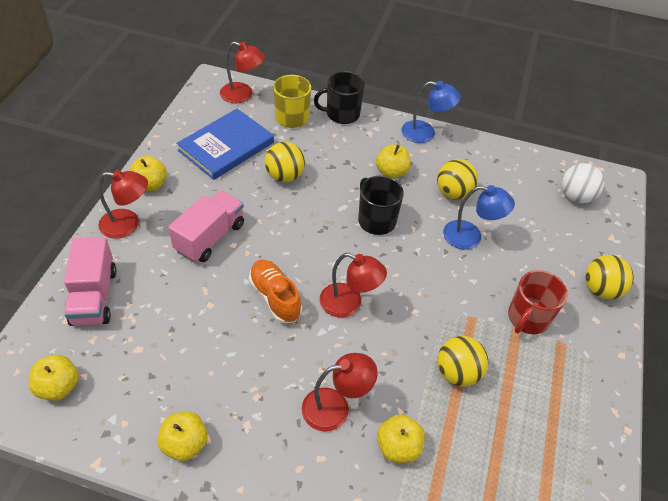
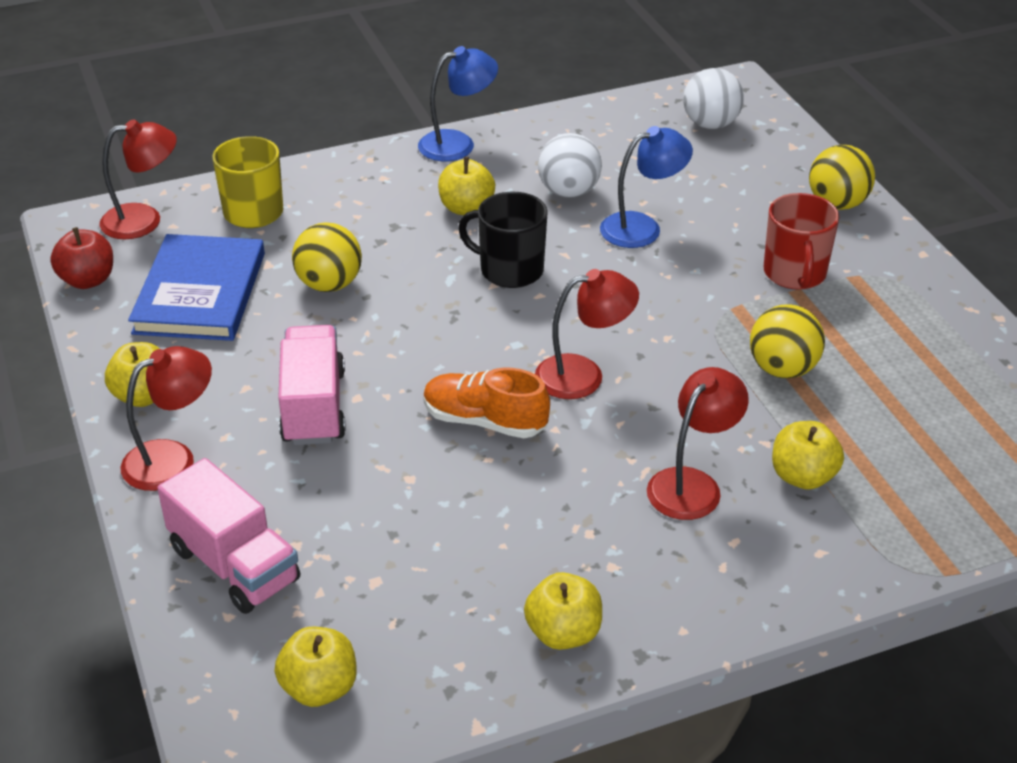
camera: 35 degrees left, 10 degrees down
(189, 112) = (88, 280): none -> red apple
(342, 114) = (319, 174): black mug -> none
(453, 193) = (568, 192): yellow ball -> white ball

